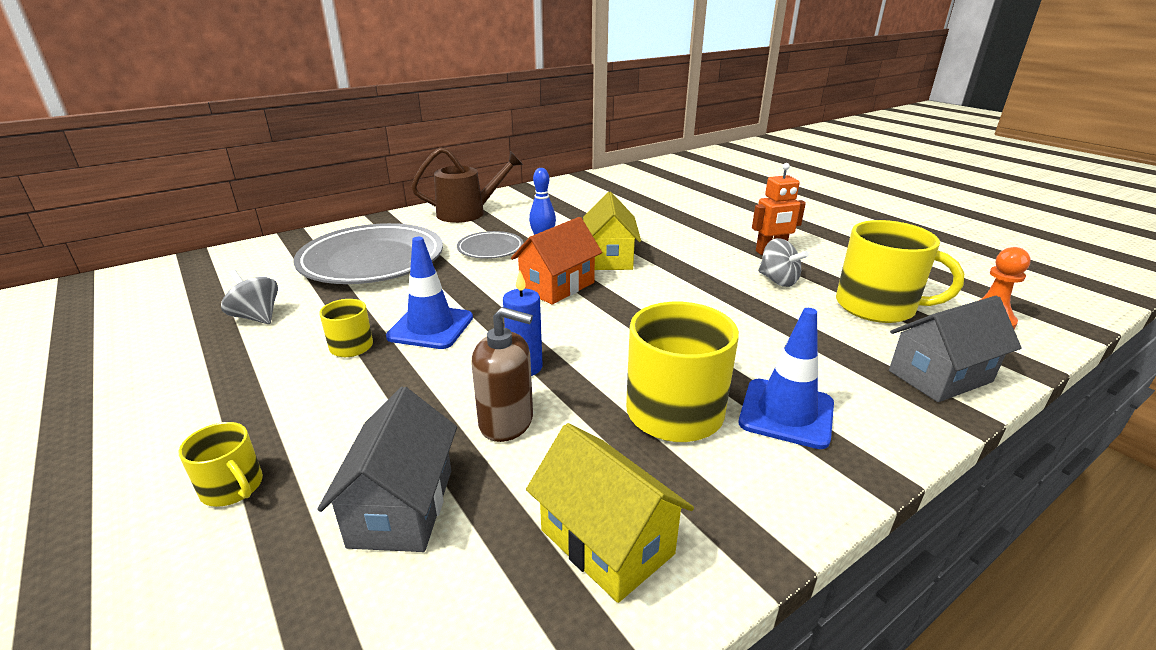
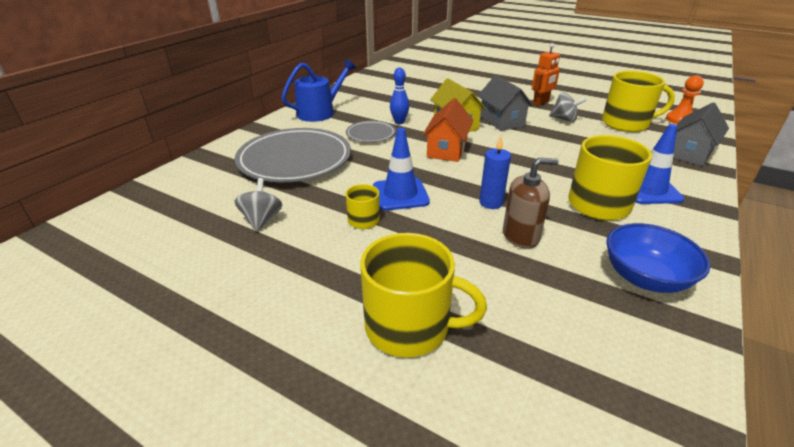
camera: 25 degrees left, 5 degrees up
(233, 487) = (409, 326): yellow mug -> yellow mug, size x1.97
(257, 317) = (262, 219): grey spinning top -> grey spinning top turned 75 degrees clockwise
(402, 507) = (525, 299): grey house -> grey house (501, 121)
(467, 213) = (320, 112): brown watering can -> blue watering can
(606, 542) = (645, 277): yellow house -> blue bowl

